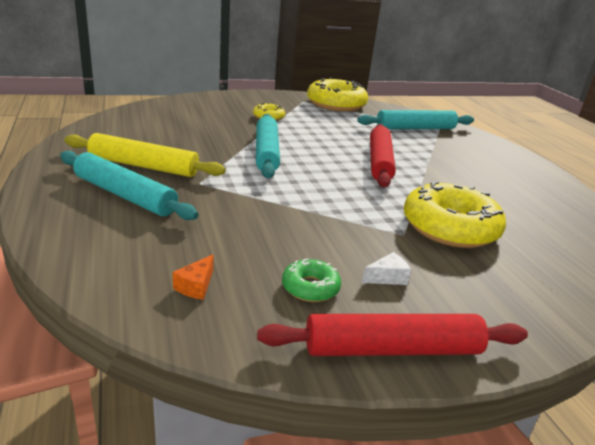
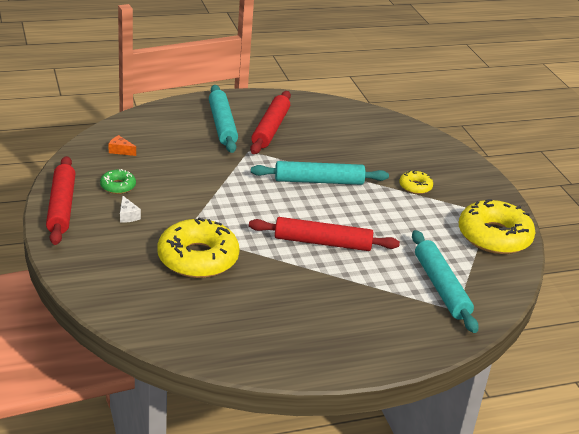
camera: 90 degrees right, 5 degrees up
(125, 195) = (222, 125): turquoise rolling pin -> turquoise rolling pin turned 45 degrees counterclockwise
(143, 166) = (270, 129): yellow rolling pin -> red rolling pin

